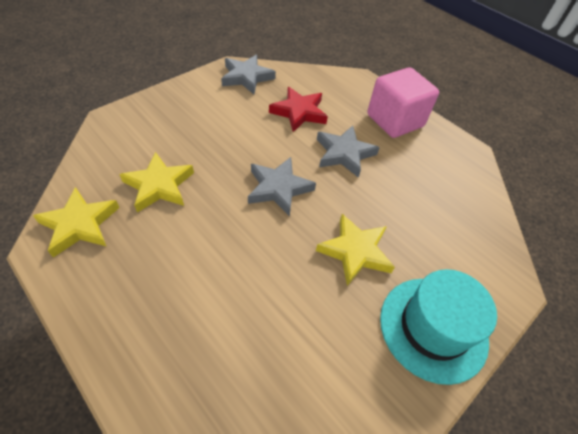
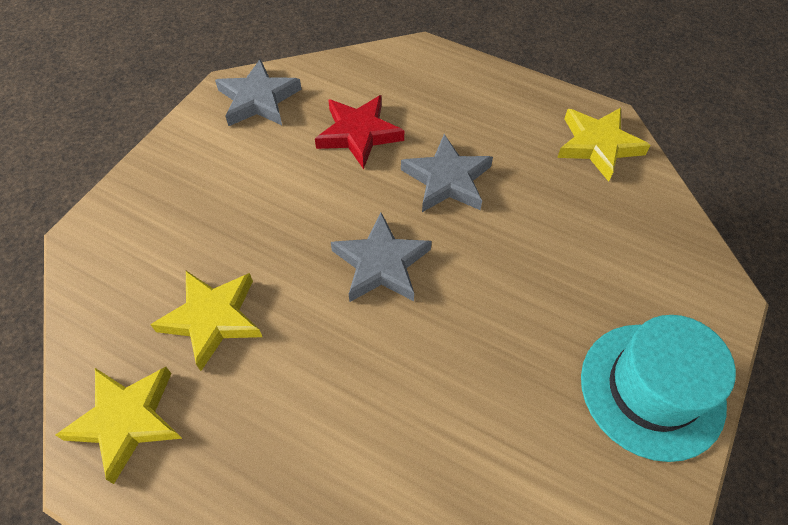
camera: 15 degrees left, 5 degrees up
(355, 251) = (519, 321): yellow star -> yellow star (598, 145)
(395, 121) = (494, 105): pink cube -> none

